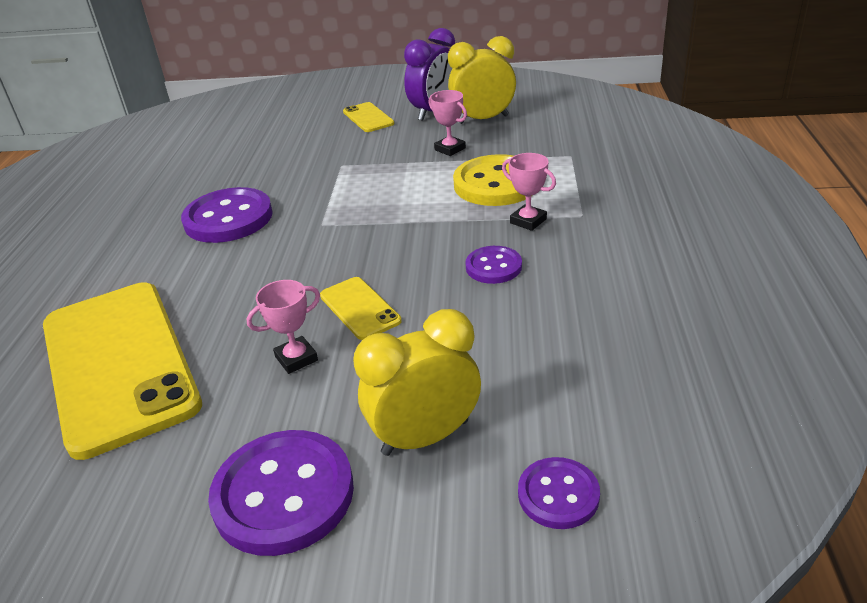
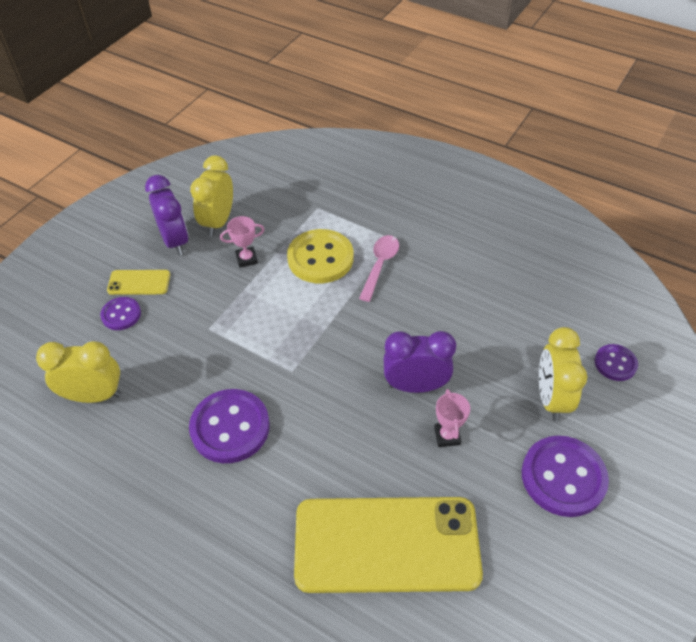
camera: 65 degrees left, 15 degrees up
(227, 149) = (94, 395): none -> yellow clock
(359, 308) = (415, 386): yellow phone -> purple clock
(493, 267) = (418, 304): purple button -> purple button (121, 314)
(528, 221) = (380, 265): pink trophy -> pink spoon

